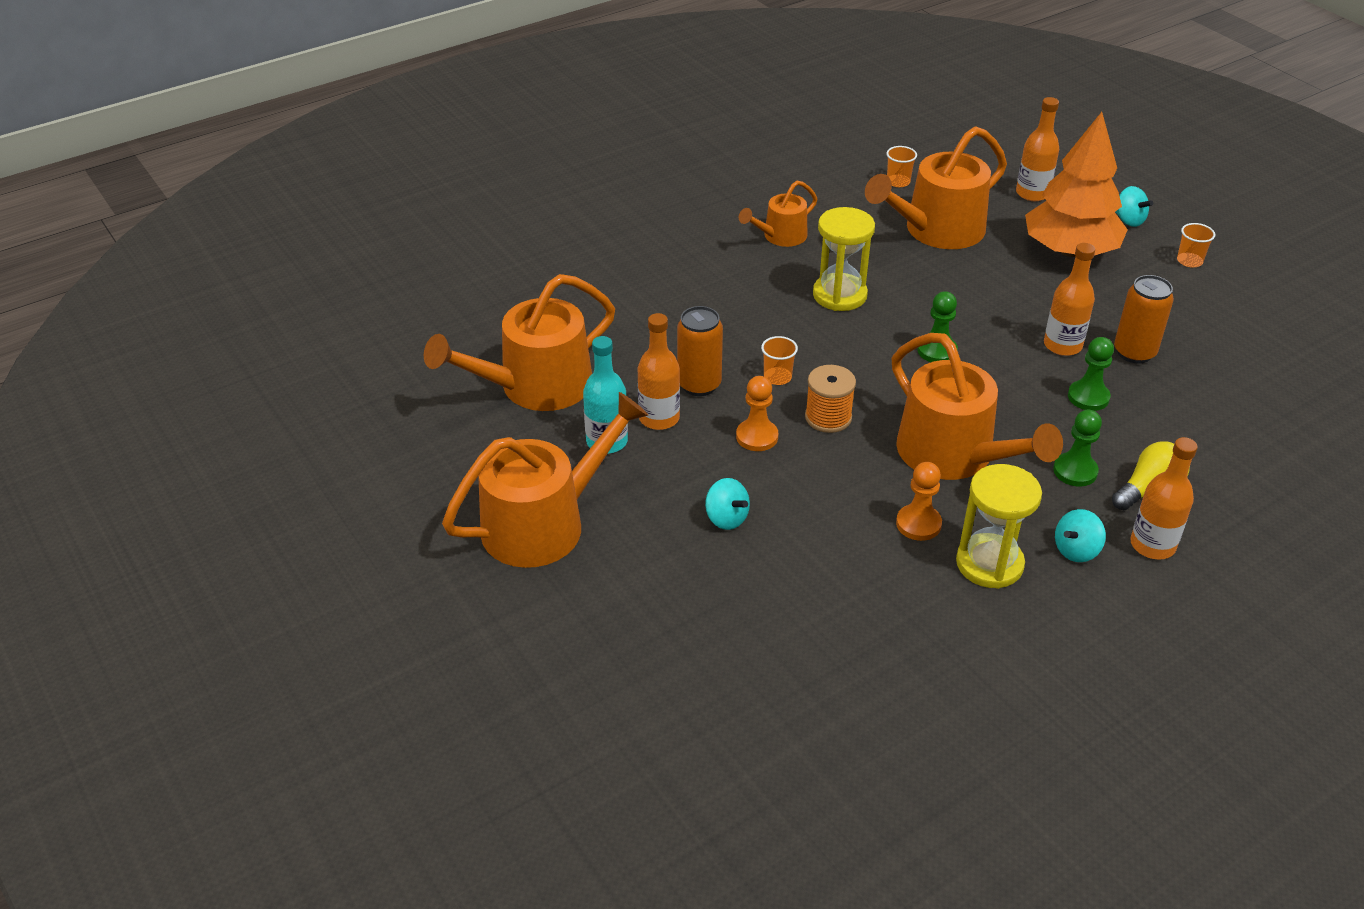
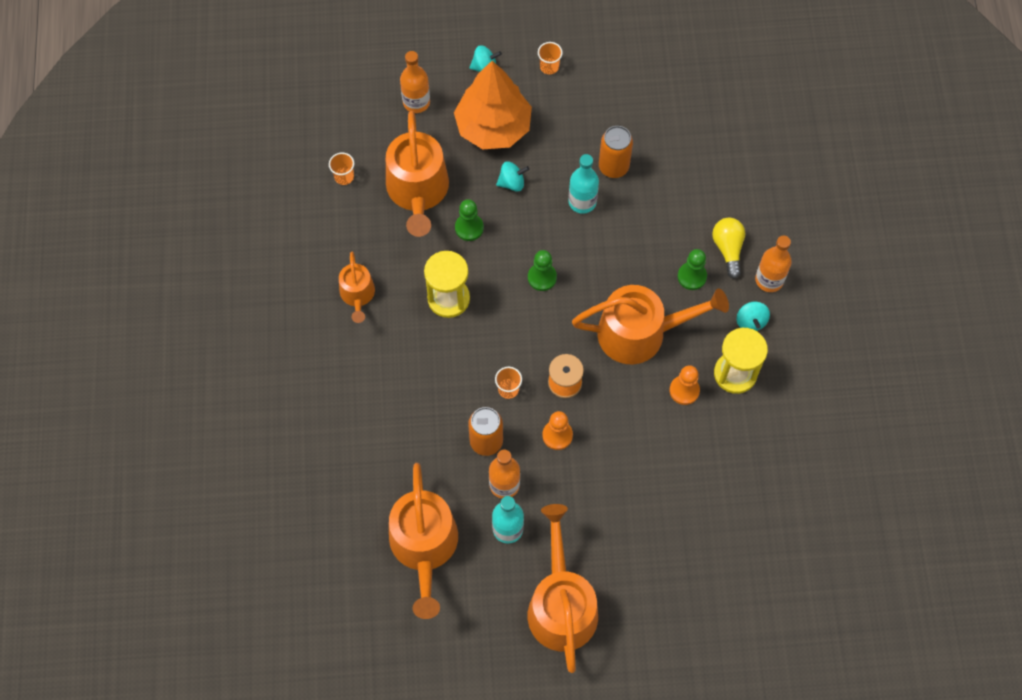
camera: 60 degrees left, 25 degrees up
(726, 518) = (618, 495): turquoise spinning top -> turquoise spinning top (512, 183)
(1062, 345) = (582, 202): orange bottle -> turquoise bottle
(1088, 397) = (636, 223): green pawn -> green pawn (469, 228)

